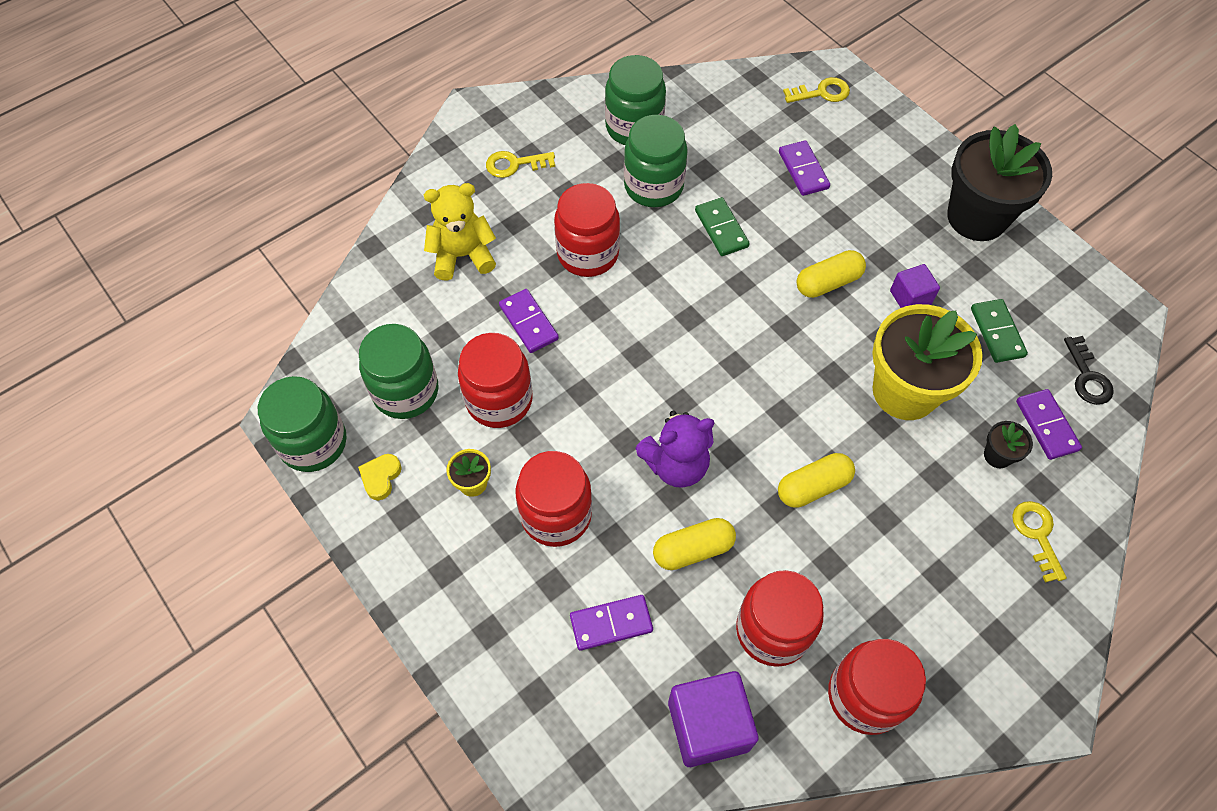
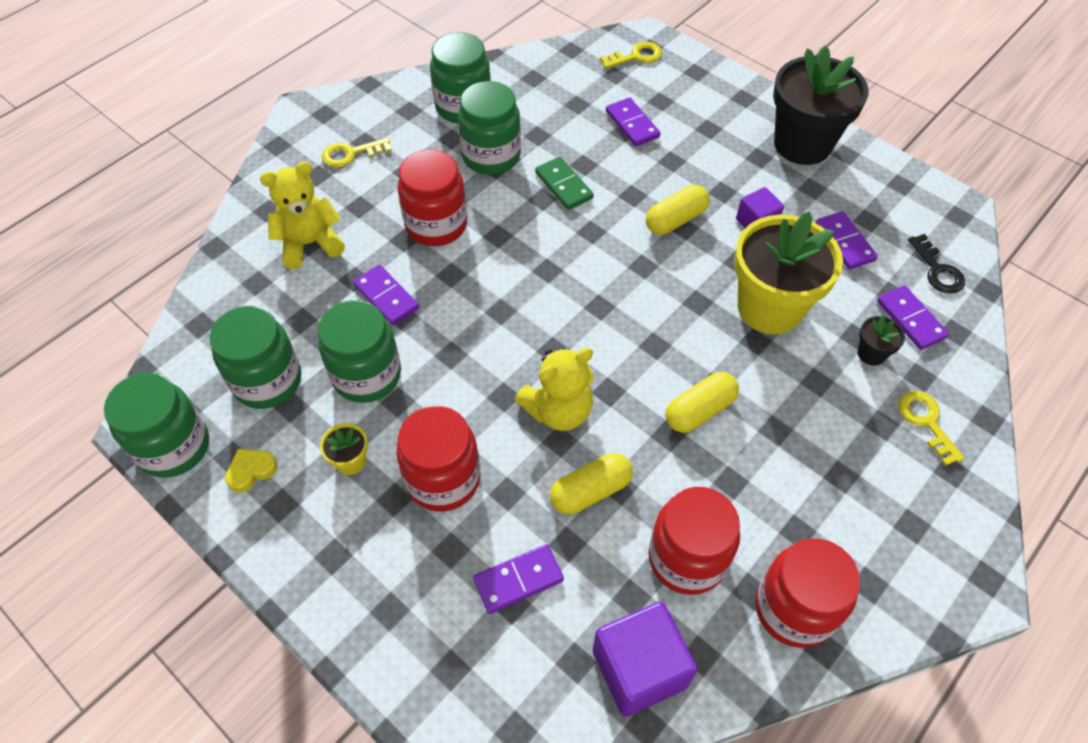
camera: 10 degrees left, 5 degrees down
(381, 477) = (251, 471): yellow heart -> yellow heart turned 45 degrees clockwise
(499, 400) = (367, 375): red jar -> green jar
(676, 465) = (558, 410): purple teddy bear -> yellow teddy bear
(997, 332) = (844, 242): green domino -> purple domino

